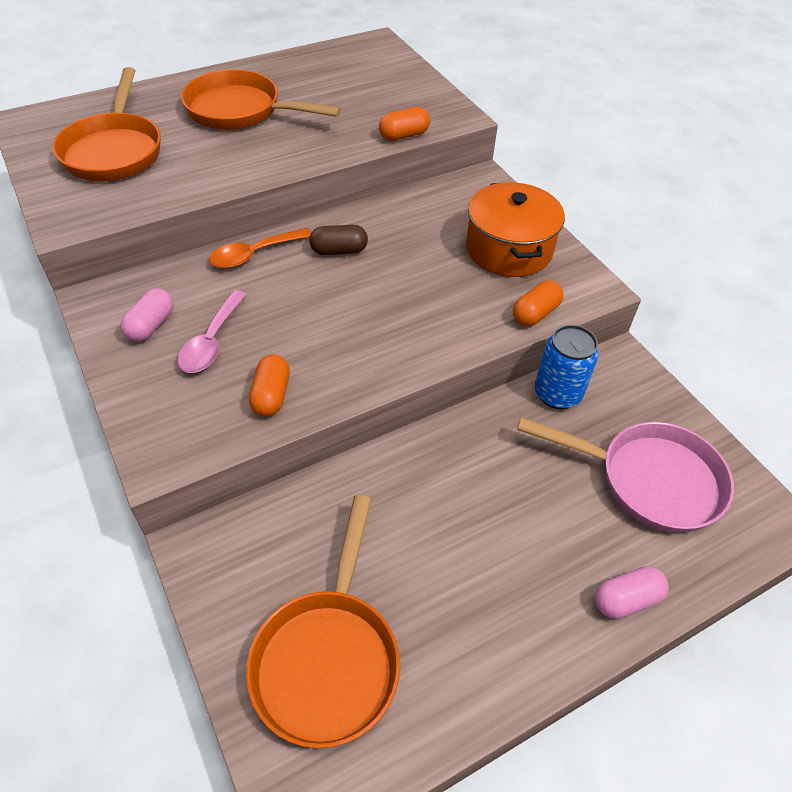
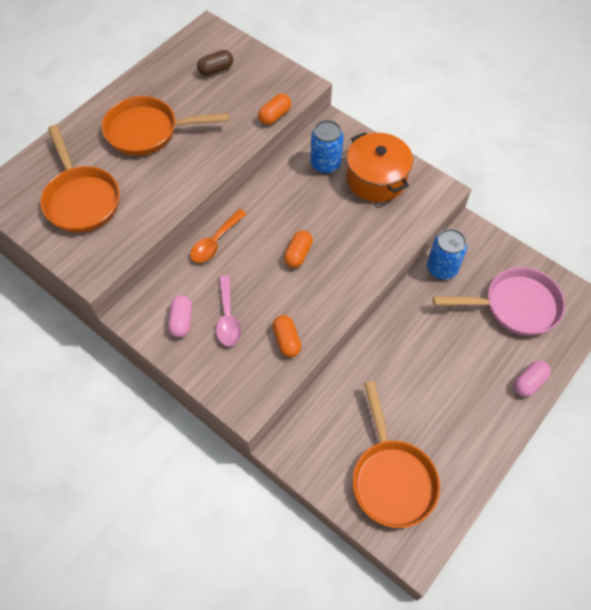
camera: 20 degrees left, 10 degrees up
(339, 250) = (269, 219): brown capsule -> brown capsule (216, 70)
(449, 215) = (325, 164): none -> blue can
(535, 313) = (414, 223): orange capsule -> orange capsule (298, 254)

